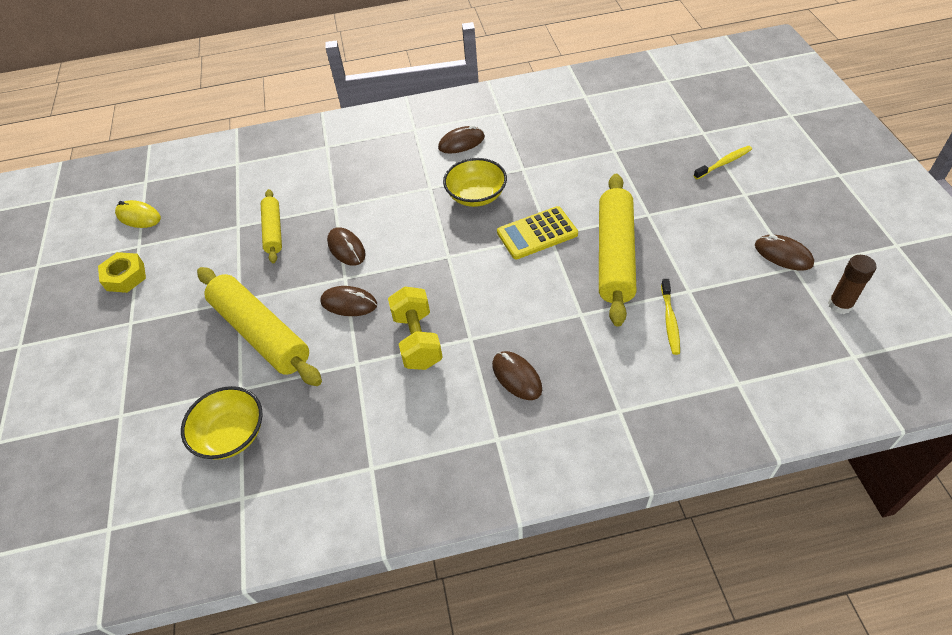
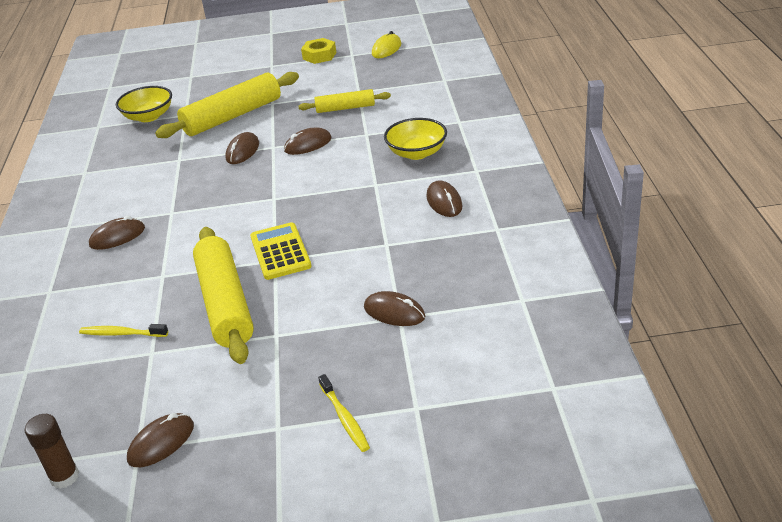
camera: 95 degrees right, 15 degrees down
(417, 340) = (185, 186): yellow dumbbell -> none
(476, 195) = (352, 213): yellow bowl -> yellow bowl (417, 153)
(609, 153) = (394, 312): none -> brown mouse
(615, 255) = (225, 304): yellow rolling pin -> yellow rolling pin turned 60 degrees clockwise

